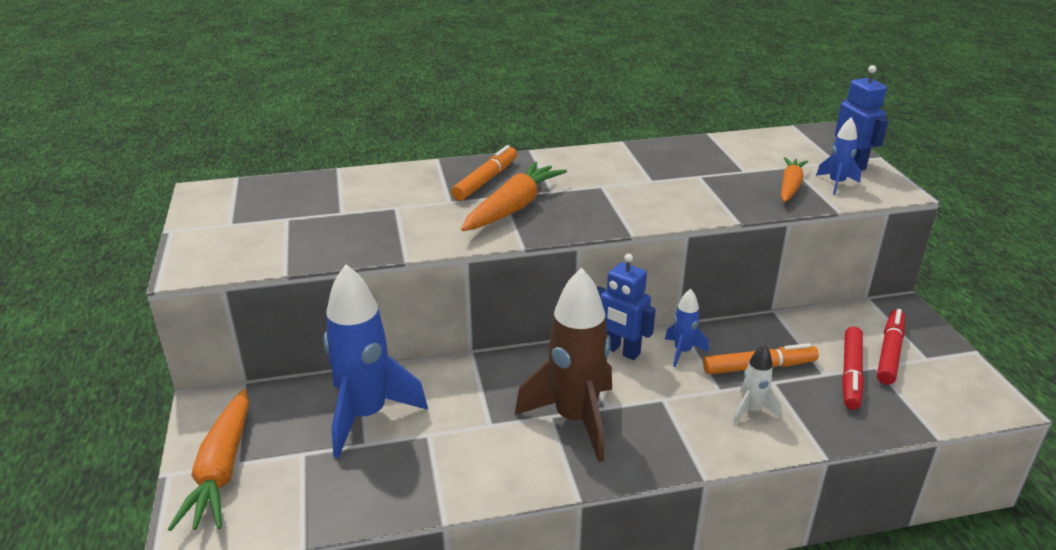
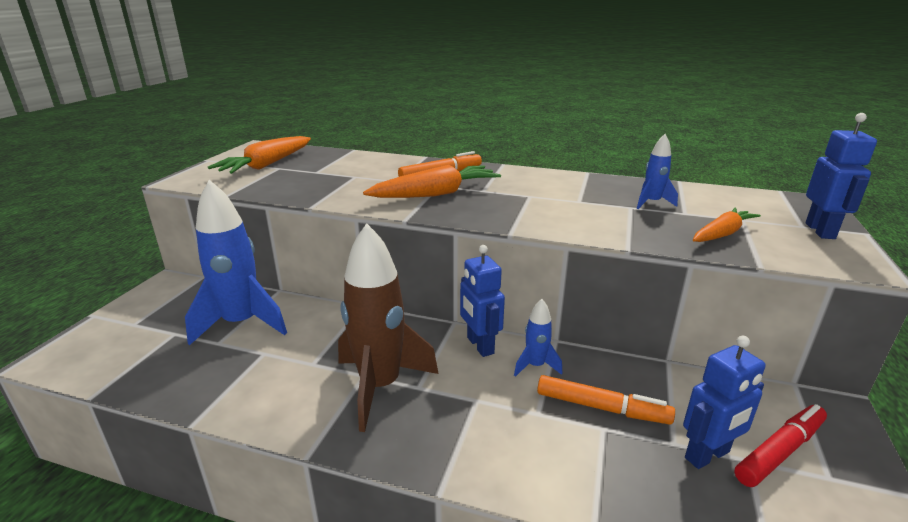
camera: 30 degrees right, 5 degrees down
(221, 470) = (119, 325): orange carrot -> orange carrot (267, 165)
(752, 410) = (553, 447): white rocket -> none
(836, 184) = (783, 243): blue rocket -> blue rocket (651, 203)
(851, 373) = (707, 455): red marker -> blue robot

